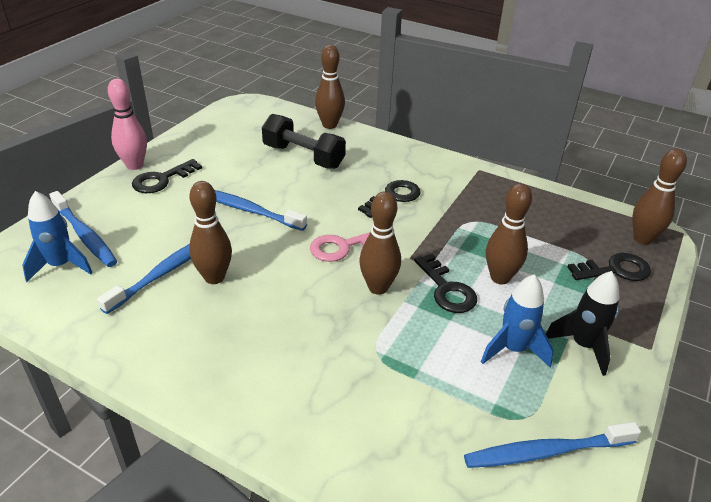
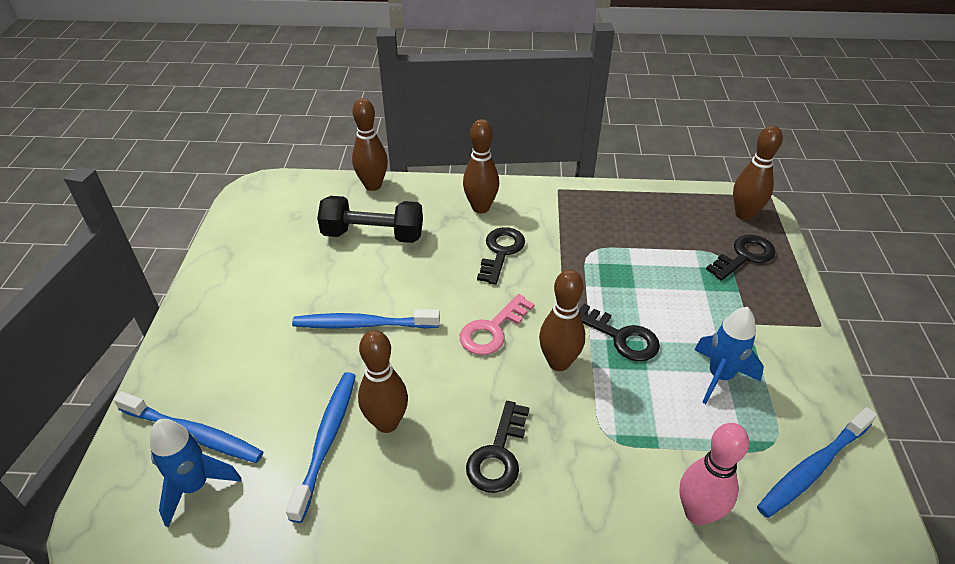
camera: 25 degrees left, 5 degrees up
(134, 165) = (183, 316): pink bowling pin -> pink bowling pin (697, 513)
(162, 180) = (232, 323): black key -> black key (498, 454)
(500, 278) = (658, 304): brown bowling pin -> brown bowling pin (481, 208)
(583, 346) = (770, 346): black rocket -> none

